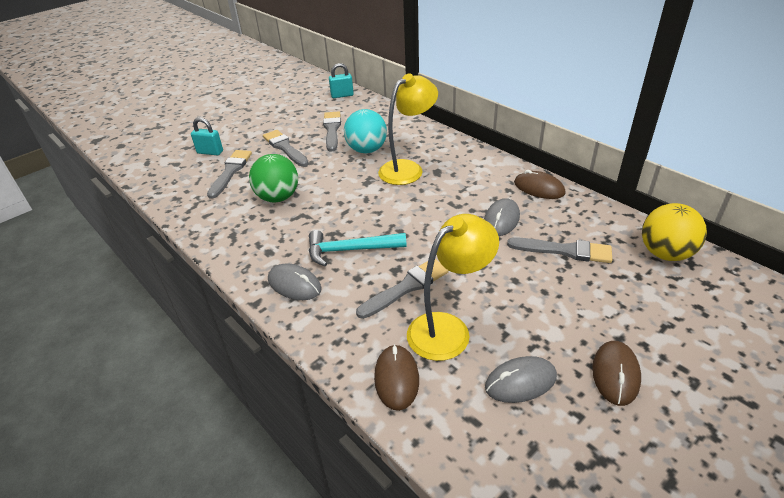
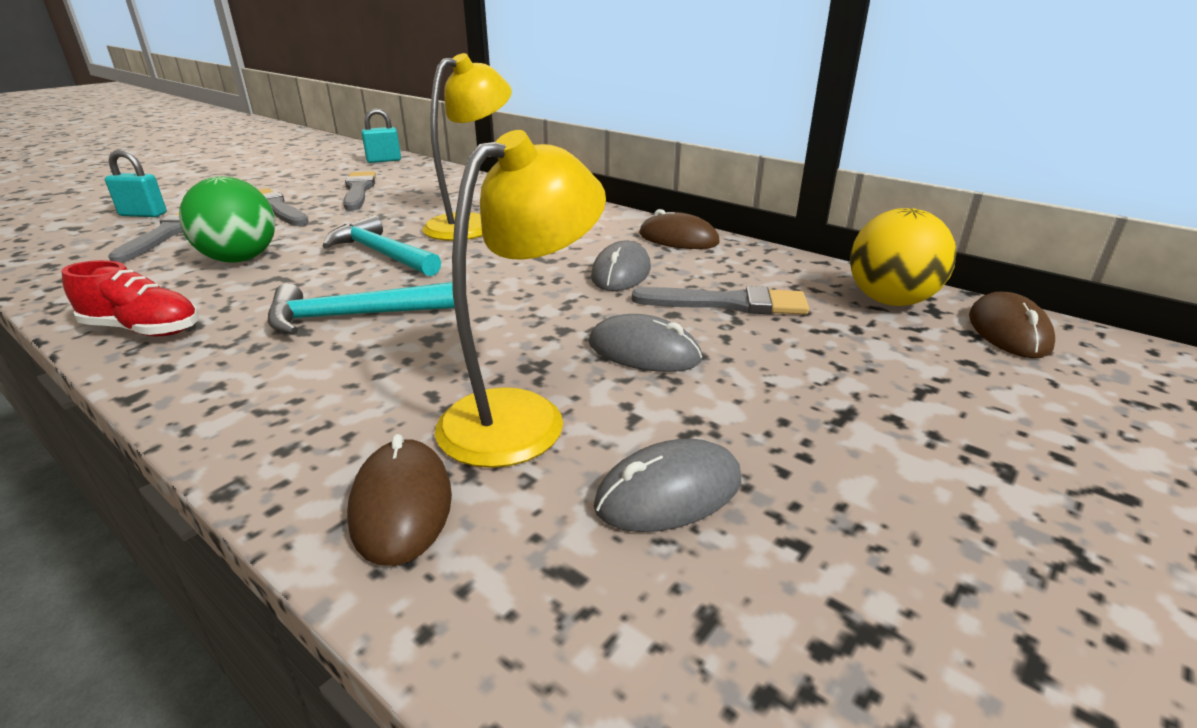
camera: 10 degrees left, 10 degrees down
(245, 255) = (143, 330): none -> red shoe
(294, 284) = (225, 366): grey mouse -> grey mouse (644, 351)
(357, 196) = (381, 254): none -> turquoise hammer
(367, 150) = (409, 208): turquoise ball -> none
(406, 287) = (446, 360): grey brush -> none
(615, 374) = (855, 466): brown mouse -> brown mouse (1008, 331)

